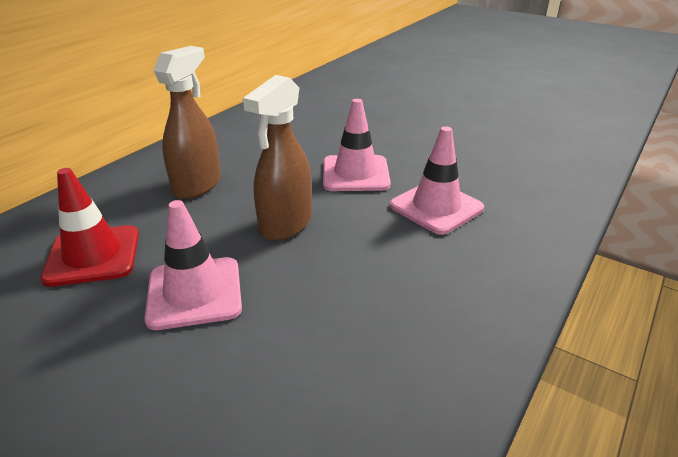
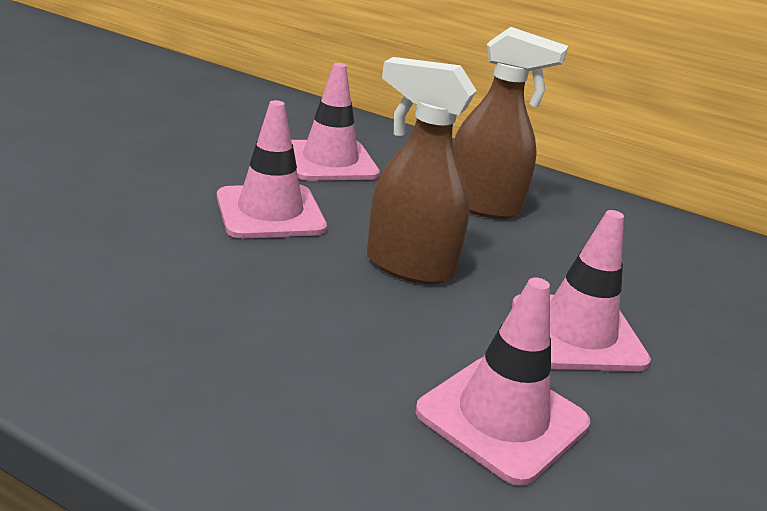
camera: 80 degrees right, 5 degrees down
(93, 256) = (330, 161): red traffic cone -> pink traffic cone

